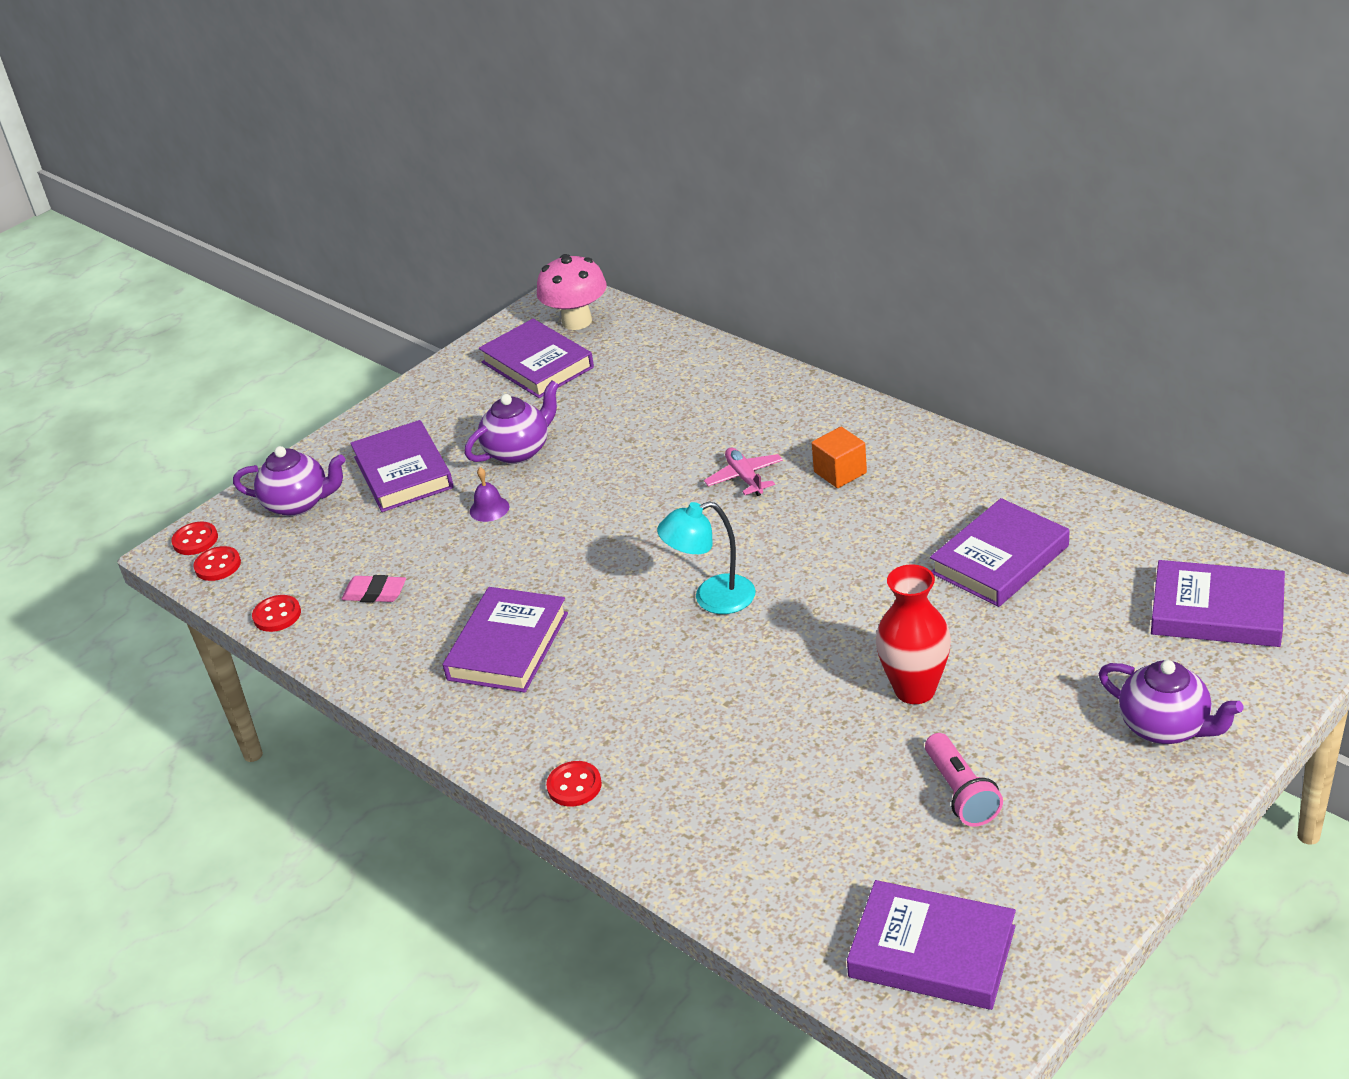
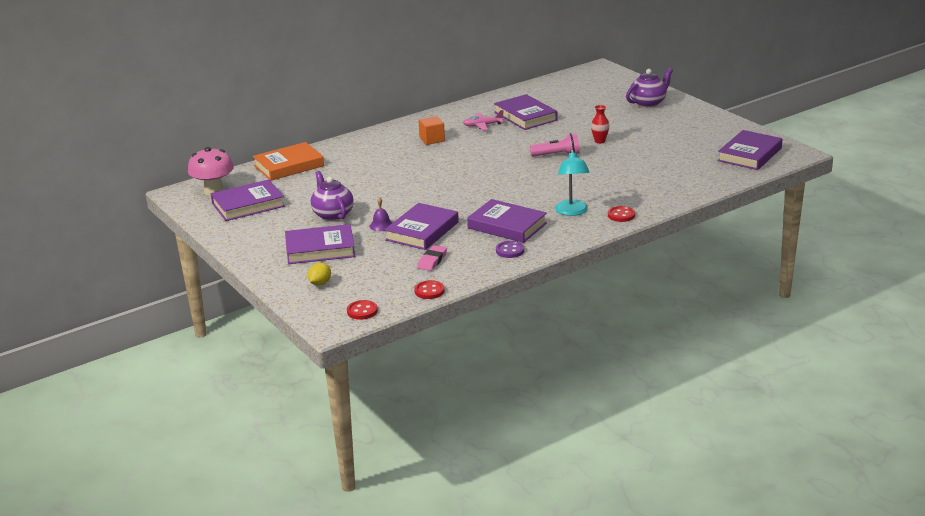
camera: 80 degrees left, 10 degrees down
(195, 540) = (327, 319): red button -> none
(298, 503) = (320, 283): purple teapot -> yellow lemon
(416, 670) = (510, 251): none -> purple button
(683, 358) = (289, 166): none -> orange book
(712, 598) = (506, 175): turquoise lamp -> turquoise lamp (572, 212)
(745, 478) = (416, 160): pink plane -> pink plane (483, 125)
(915, 690) = (599, 141): red vase -> red vase, size x0.55
(961, 792) = (666, 140): pink flashlight -> pink flashlight (557, 155)
(1217, 611) = (587, 86): purple book -> purple book (422, 231)

